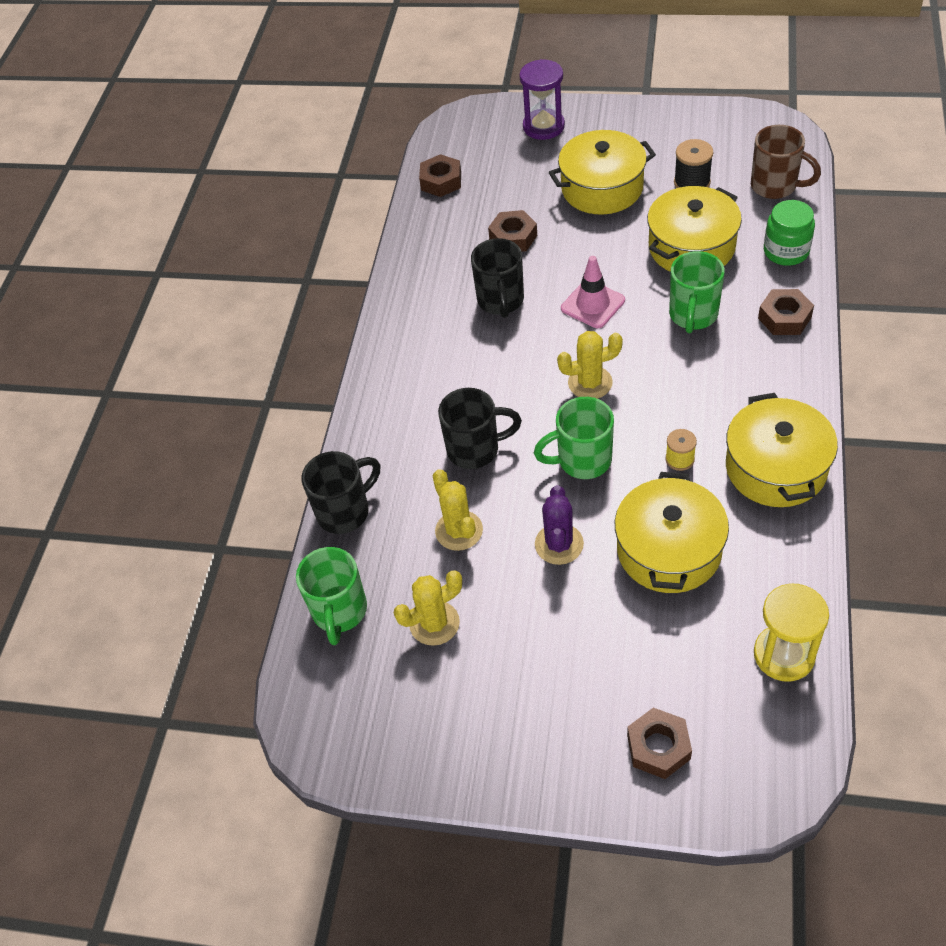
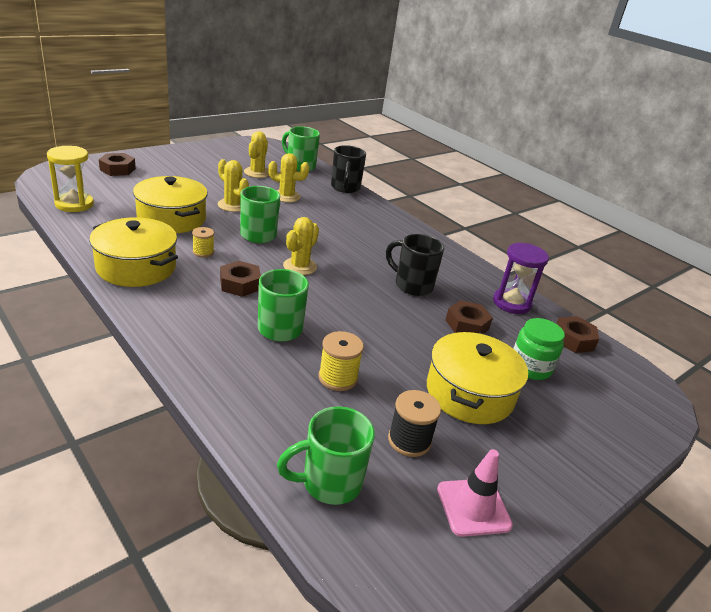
camera: 120 degrees right, 20 degrees down
(475, 449) = (321, 222): black mug -> none
(543, 126) = (599, 427): purple hourglass -> purple hourglass (511, 303)
(559, 544) = (232, 205): purple cactus -> yellow cactus
(592, 304) = (355, 306): pink traffic cone -> pink traffic cone (473, 507)
(691, 247) = (338, 378): yellow pot -> yellow spool
(775, 186) = (329, 483): brown mug -> green mug
(784, 318) = (205, 356): brown nut -> brown nut (240, 284)
(786, 251) = (253, 413): green jar -> green jar (530, 367)

